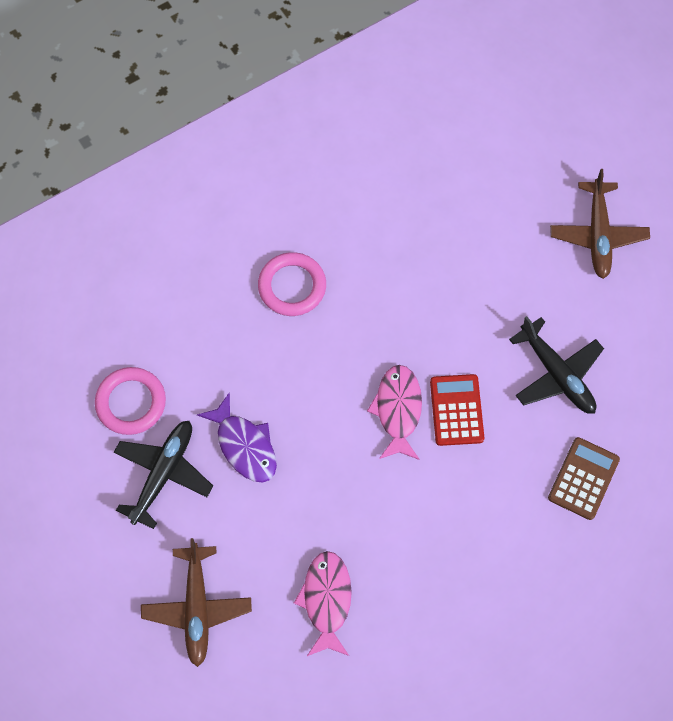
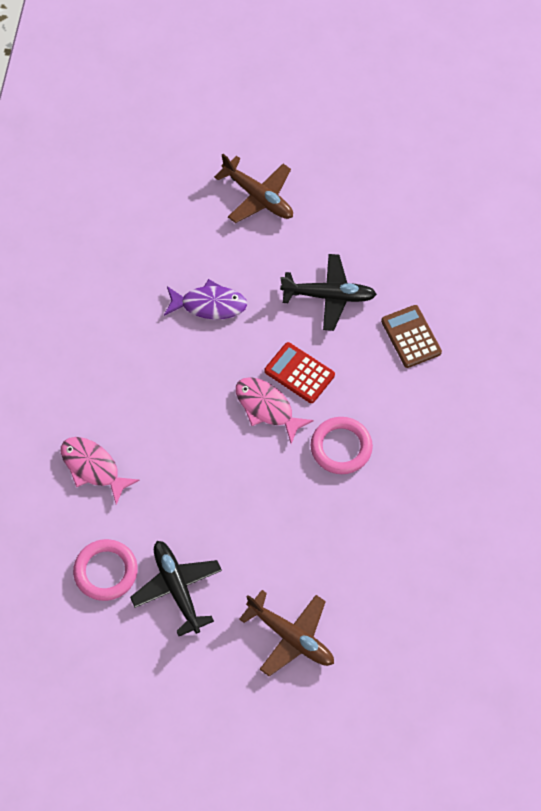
camera: 50 degrees left, 5 degrees down
(244, 445) = (204, 521): purple fish -> purple fish (209, 305)
(292, 286) = (118, 404): pink ring -> pink ring (341, 447)
(326, 600) = (356, 551): pink fish -> pink fish (93, 468)

